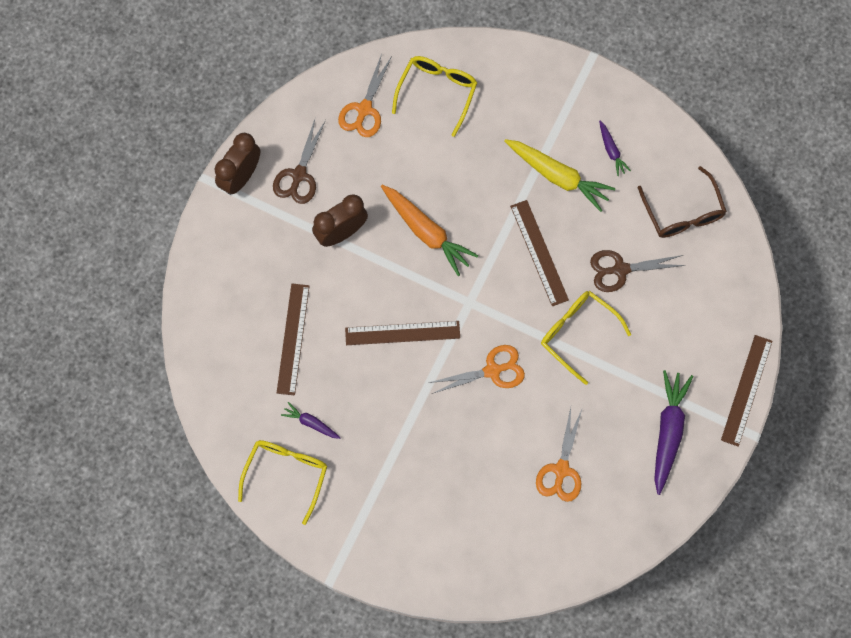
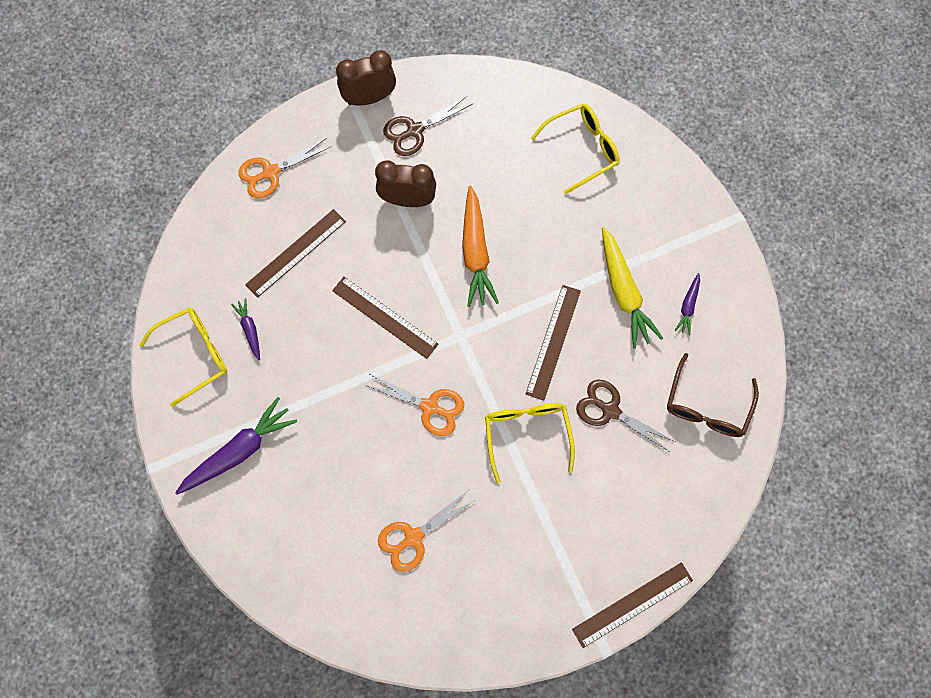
camera: 40 degrees right, 0 degrees up
(364, 109) = (511, 119): orange scissors -> orange scissors (271, 172)
(668, 432) = (532, 582): purple carrot -> purple carrot (239, 451)

